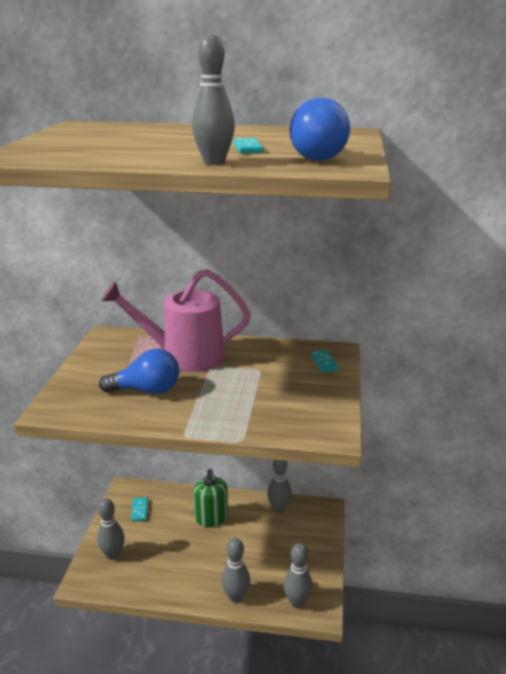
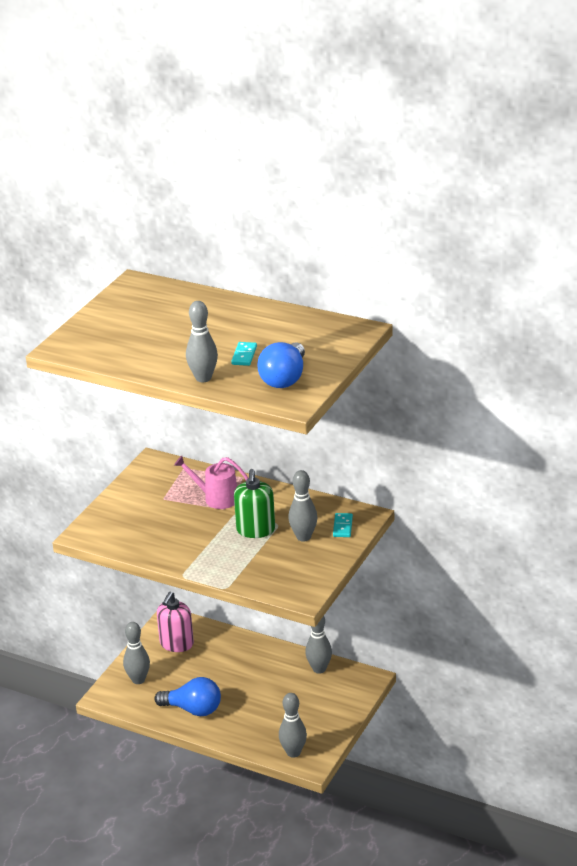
camera: 20 degrees right, 5 degrees up
(139, 510) = (176, 644): turquoise domino -> pink soap dispenser
(147, 390) = (168, 529): blue light bulb -> blue light bulb (193, 709)
(184, 356) = (216, 498): pink watering can -> pink watering can, size x0.57
(211, 518) = (246, 664): green soap dispenser -> green soap dispenser (255, 530)
(236, 597) = (239, 737): grey bowling pin -> grey bowling pin (303, 537)

